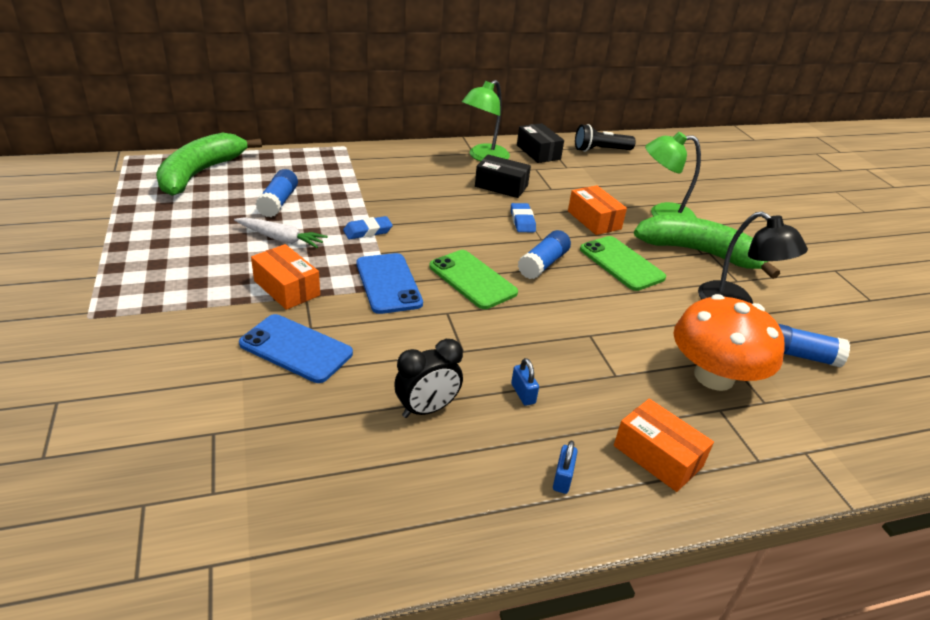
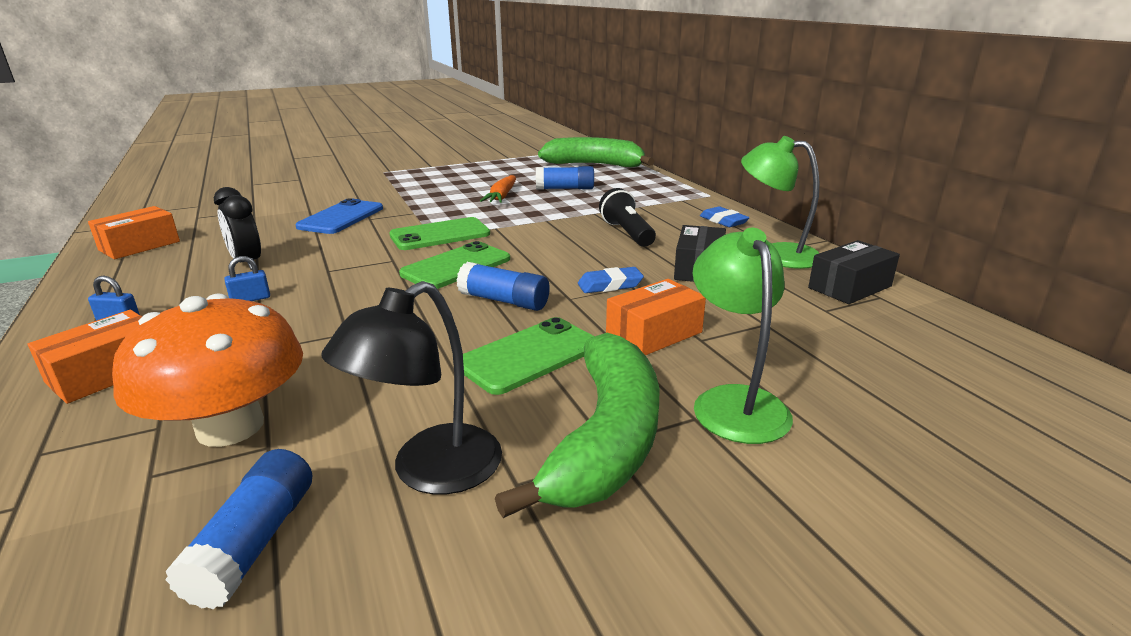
camera: 85 degrees right, 10 degrees down
(281, 239) = (502, 196): white carrot -> orange carrot
(287, 288) = (425, 206): orange box -> orange box (139, 246)
(368, 231) = (533, 220): blue eraser -> blue eraser (723, 221)
(388, 283) = (440, 235): blue phone -> green phone
(600, 150) = (949, 339): black flashlight -> black flashlight (627, 233)

